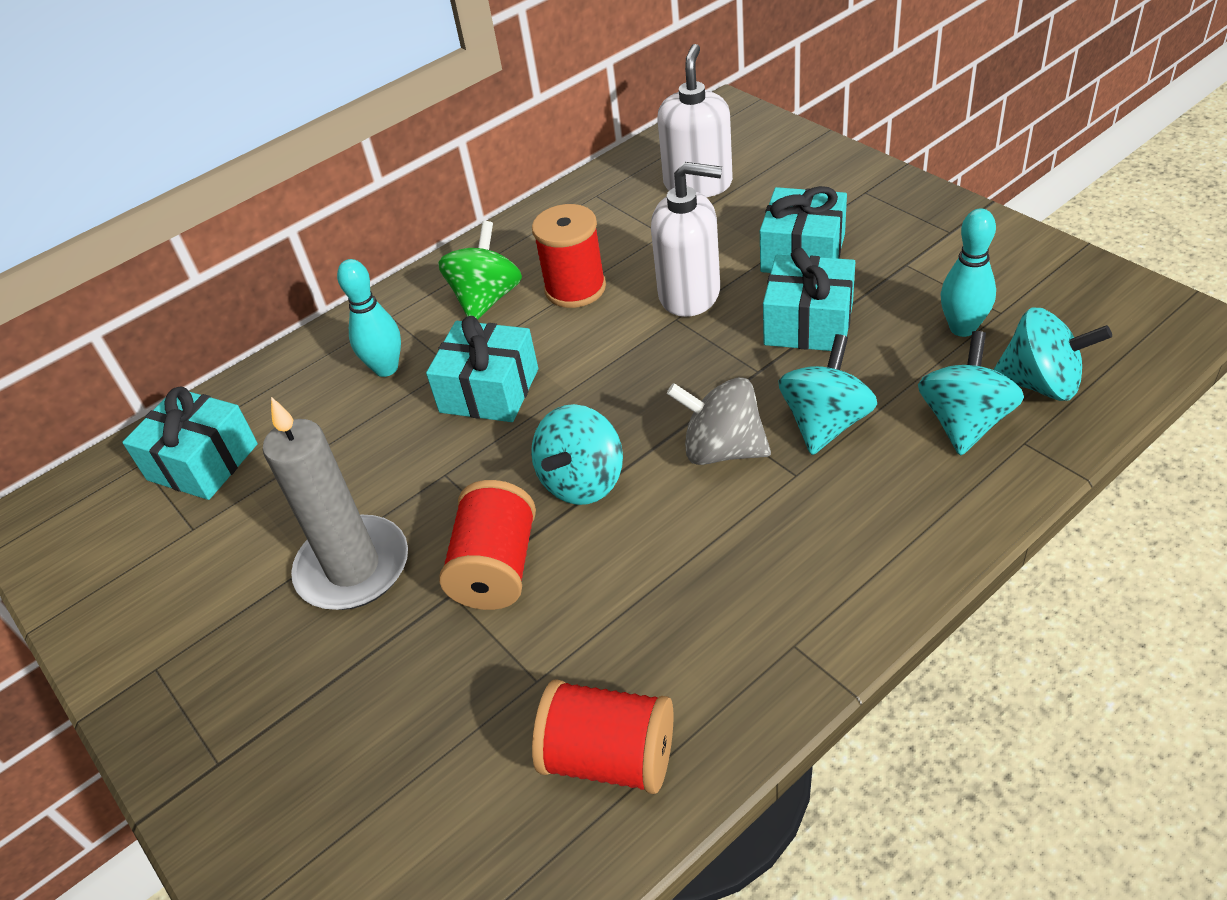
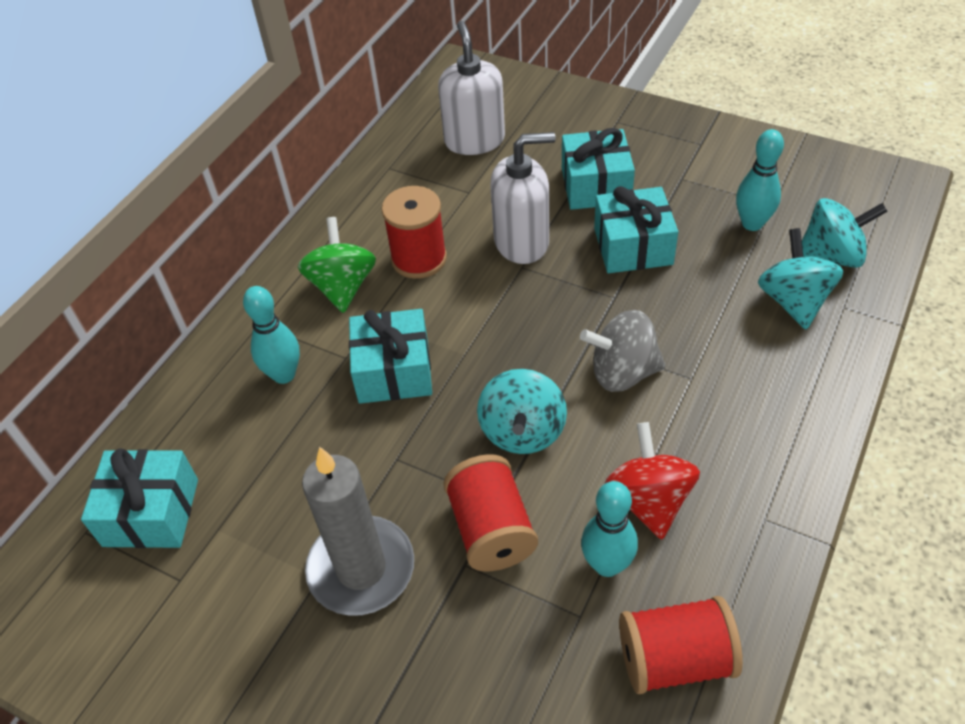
camera: 25 degrees left, 5 degrees up
(593, 638) = (607, 564): none -> turquoise bowling pin
(675, 587) = (649, 500): none -> red spinning top
(825, 423) = (691, 328): turquoise spinning top -> none

